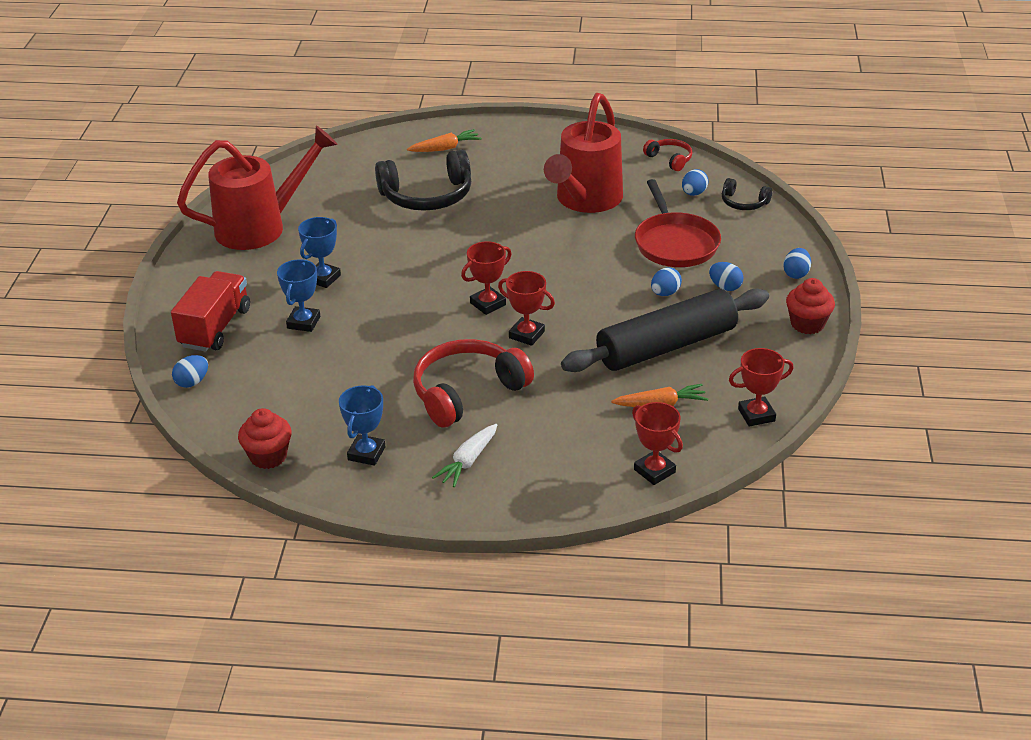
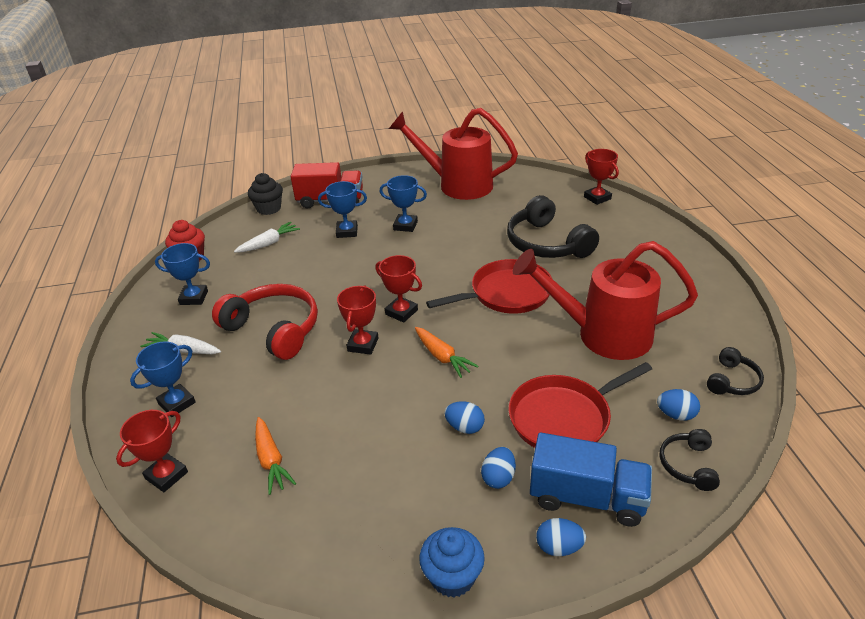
camera: 75 degrees right, 0 degrees up
(192, 382) = (269, 208): blue egg -> black cupcake
(260, 227) = (458, 185): red watering can -> red watering can turned 150 degrees clockwise
(284, 387) = (269, 243): none -> white carrot
(445, 148) = (628, 234): orange carrot -> orange carrot (442, 357)
(496, 236) = (507, 293): none -> red pan
(555, 465) = (177, 403): none -> blue trophy
(666, 346) = (370, 446): black rolling pin -> none
(670, 159) = (732, 381): red headphones -> black headphones
(756, 415) = (261, 549): red trophy -> red trophy (597, 198)
(757, 252) = (587, 497): none -> blue truck
(807, 324) = (452, 577): red cupcake -> blue cupcake

